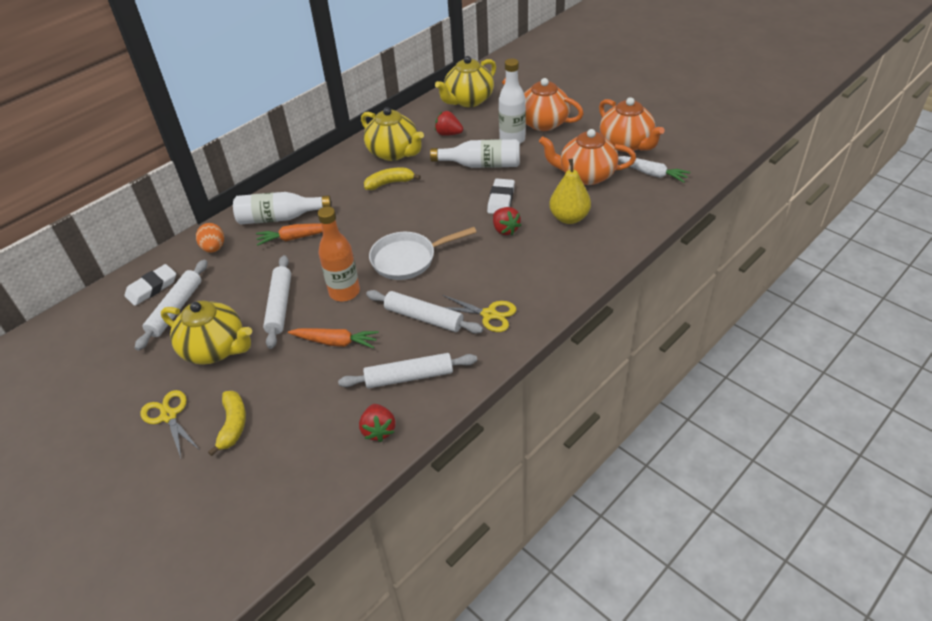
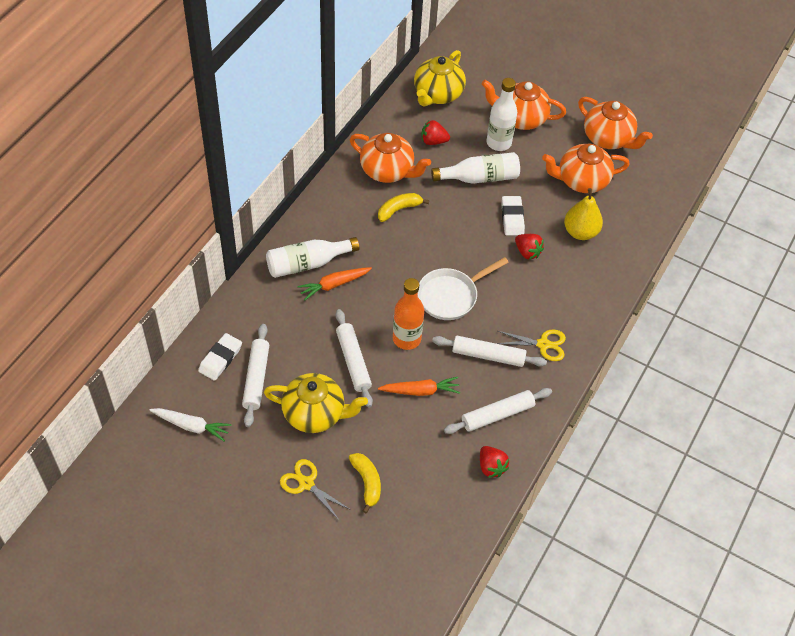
camera: 20 degrees left, 10 degrees up
(214, 248) = (258, 307): orange egg -> none
(394, 152) = (388, 171): yellow teapot -> orange teapot
(651, 174) = (640, 172): white carrot -> white carrot (191, 426)

